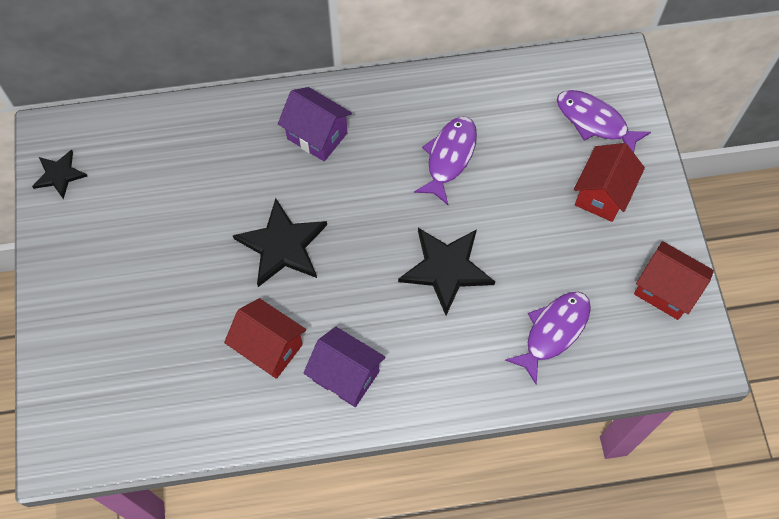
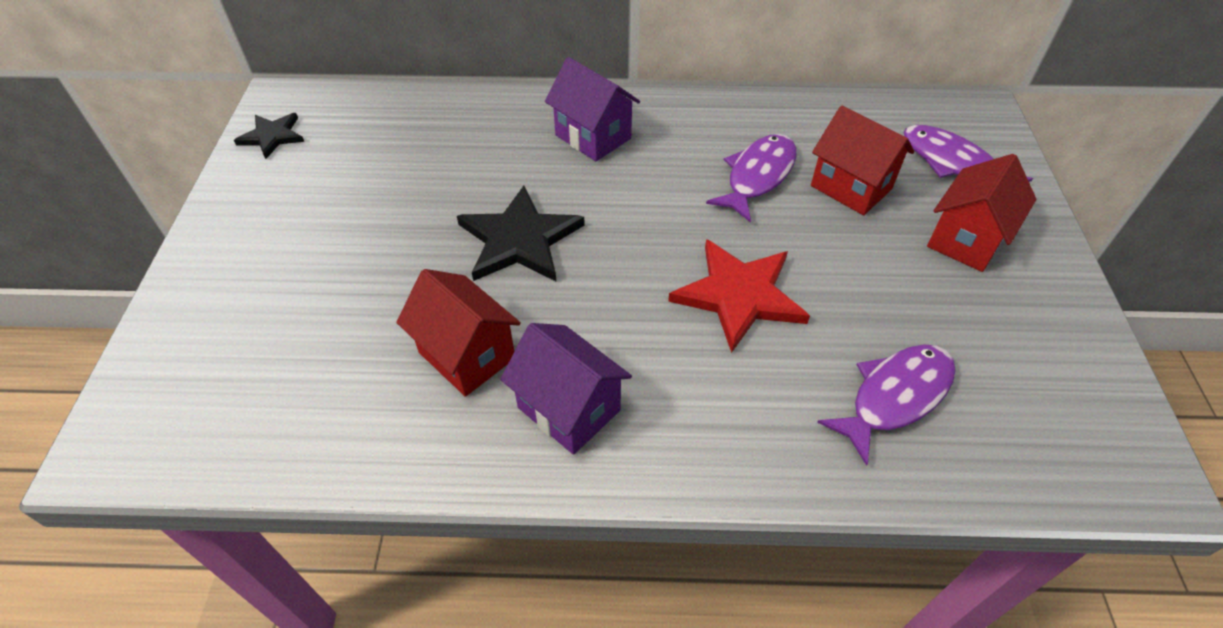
camera: 10 degrees right, 15 degrees down
(446, 269) = (739, 295): black star -> red star
(665, 290) = (1070, 367): red house -> red house (851, 187)

